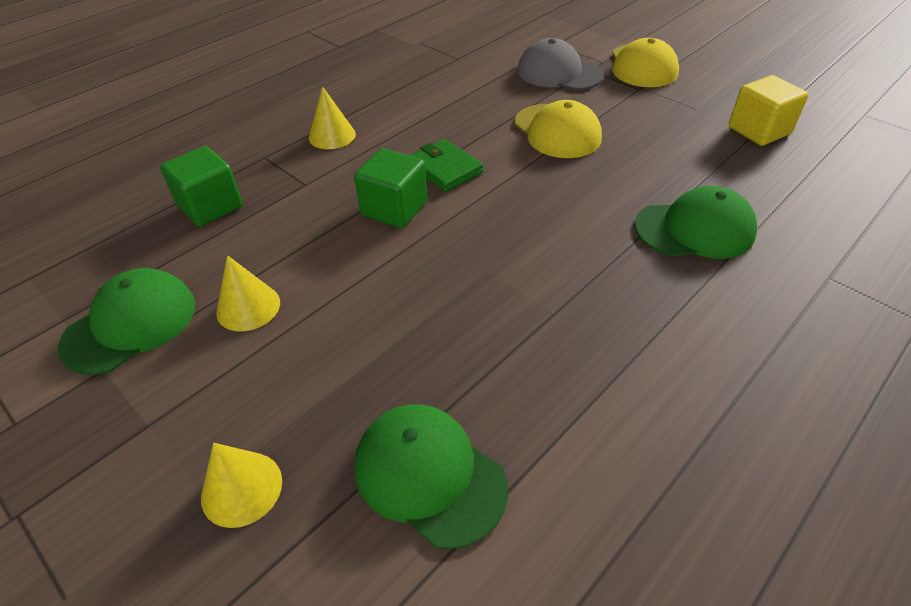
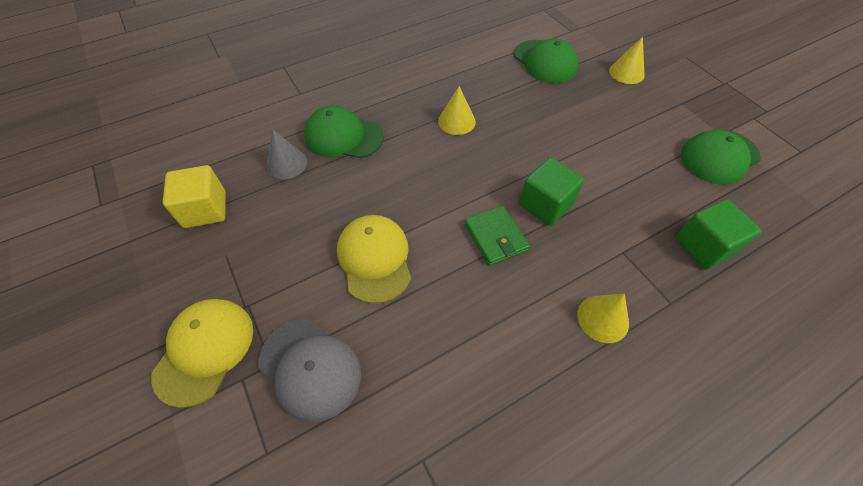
camera: 165 degrees left, 10 degrees up
(248, 307) = (645, 151): yellow cone -> yellow cone (456, 121)
(729, 184) = (286, 164): none -> grey cone

